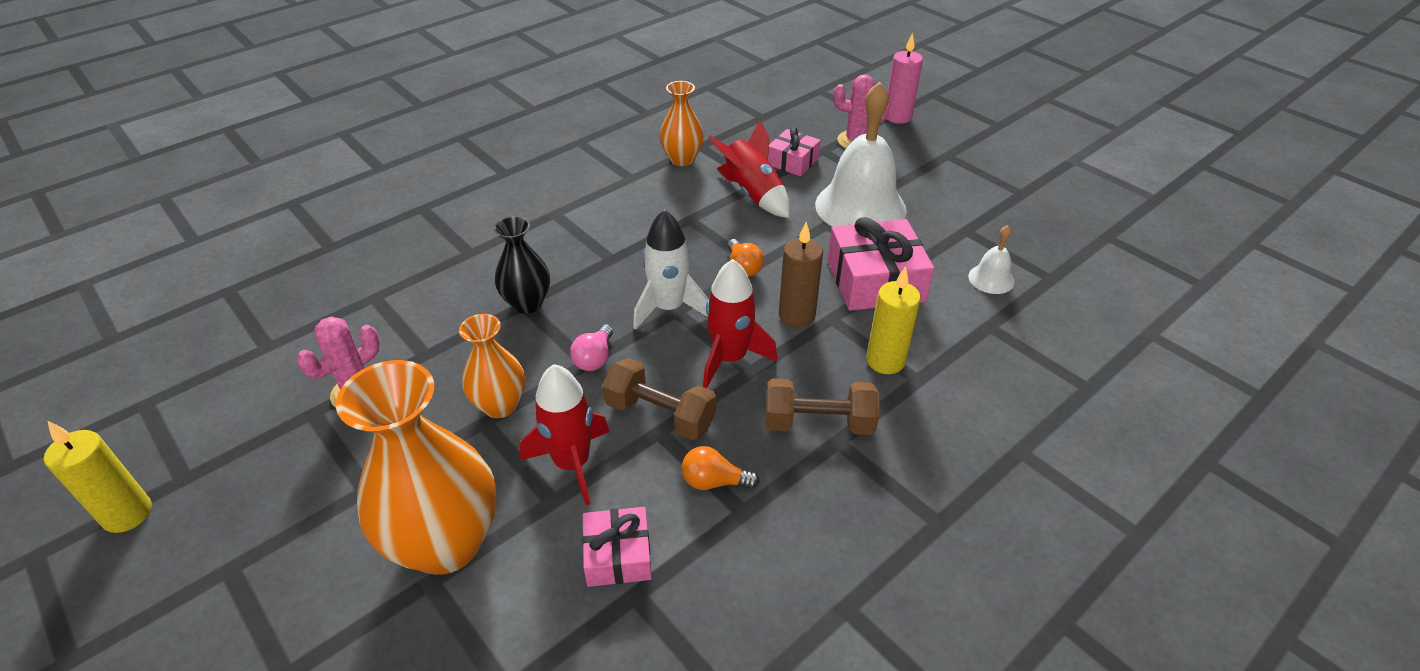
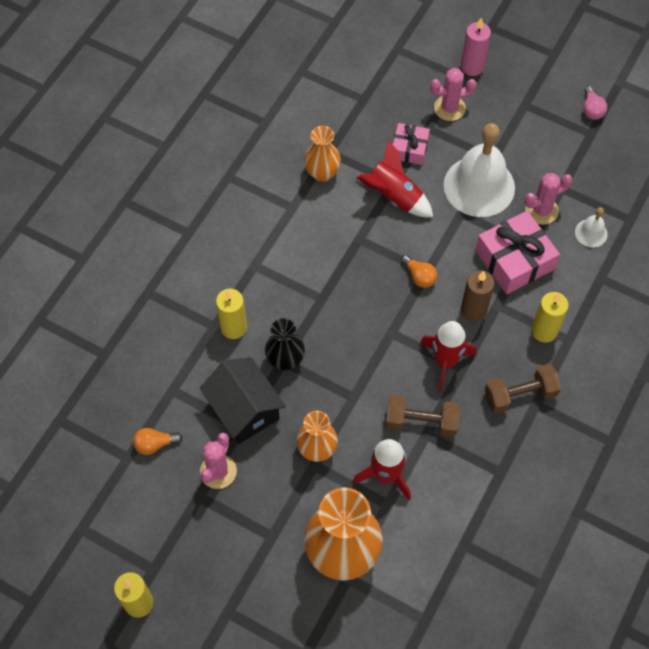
camera: 20 degrees left, 20 degrees up
(441, 338) = (244, 409): none -> black house
(490, 259) = (233, 327): none -> yellow candle
(594, 358) = (357, 391): pink light bulb -> pink light bulb (591, 109)
(618, 555) = (443, 525): pink gift -> none
(668, 308) = (385, 332): white rocket -> none
(714, 481) = (475, 458): orange light bulb -> orange light bulb (155, 444)
(931, 244) = (541, 210): none -> pink cactus

